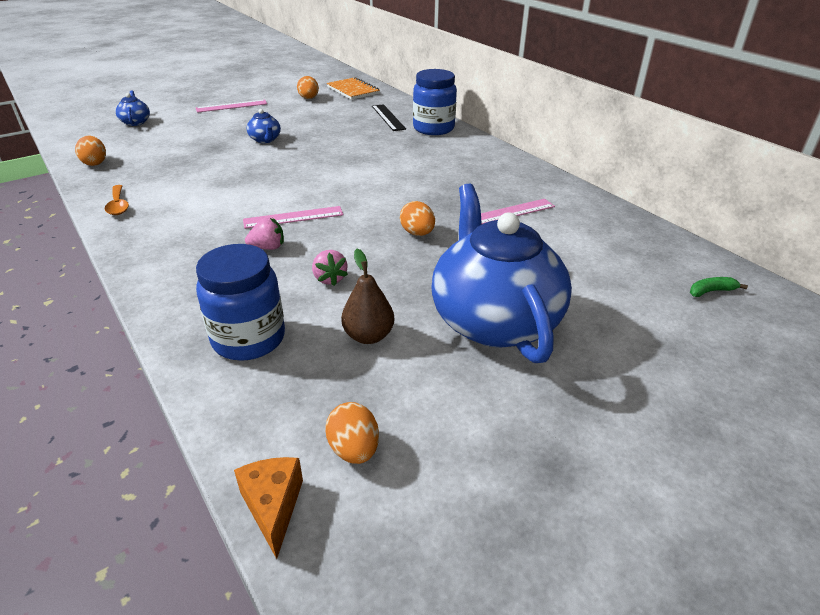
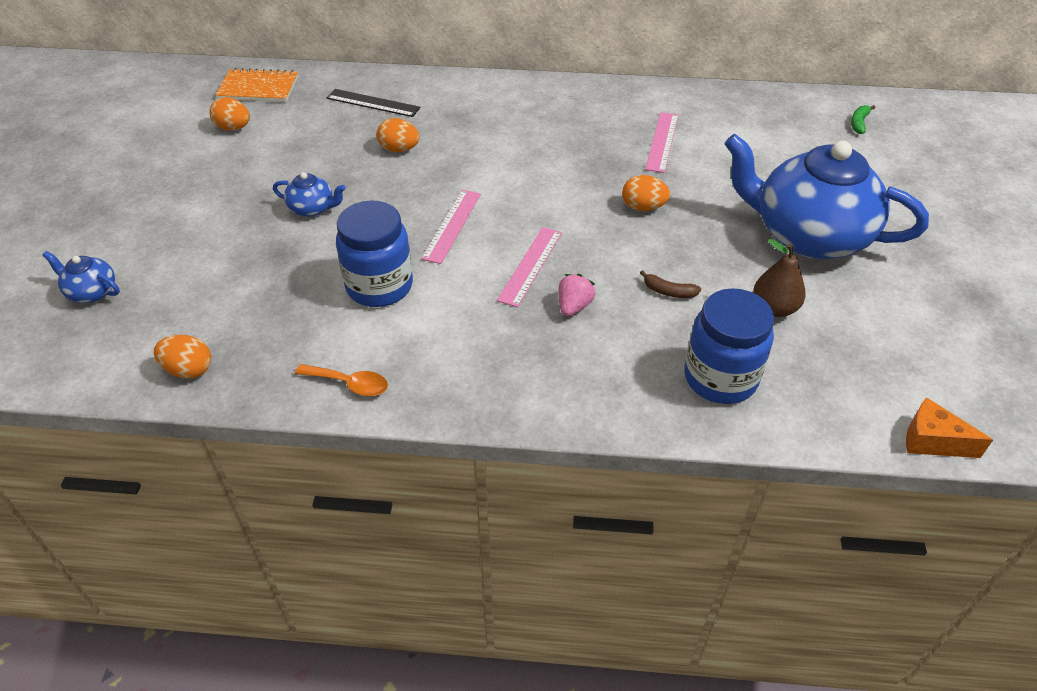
camera: 50 degrees left, 10 degrees up
(231, 106) = (163, 193): pink ruler -> pink ruler (452, 225)
(330, 279) = (669, 291): pink strawberry -> brown banana
(354, 449) = (901, 376): orange egg -> orange egg (399, 149)
(433, 128) = (442, 91): blue jar -> blue jar (379, 286)

